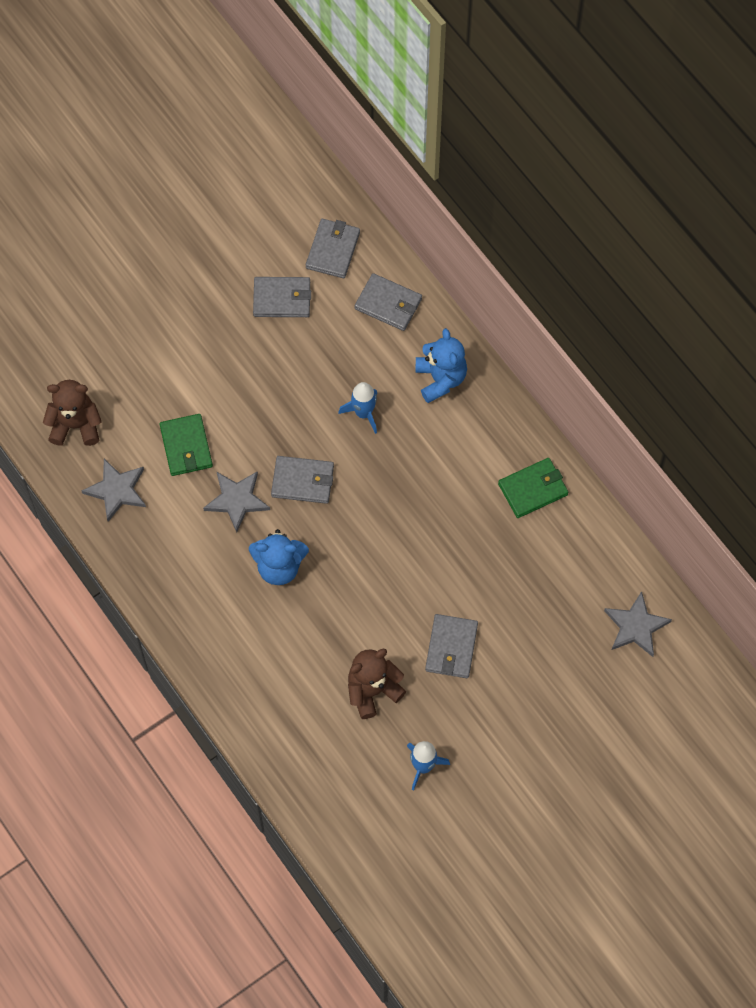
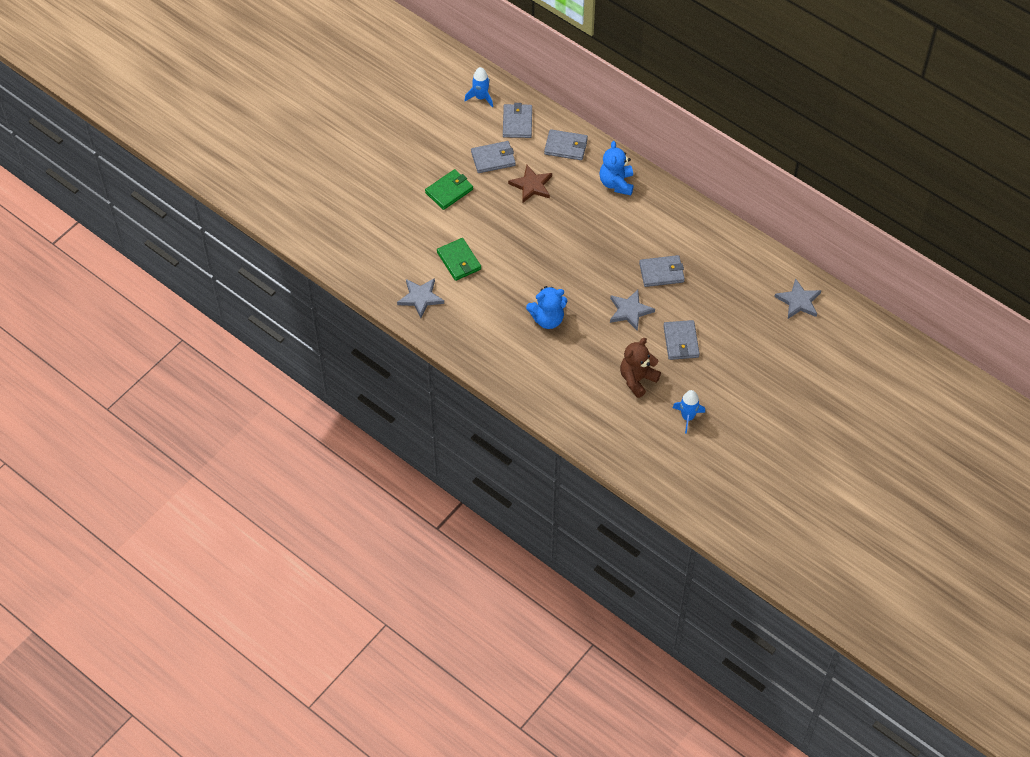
camera: 15 degrees left, 10 degrees down
(75, 425) = (378, 264): brown teddy bear -> none
(237, 500) = (505, 285): grey star -> grey star (630, 311)
(303, 481) = (545, 264): grey wallet -> grey wallet (661, 272)
(322, 353) = (531, 185): none -> brown star
(363, 413) = (572, 214): blue rocket -> blue rocket (481, 97)
(440, 379) = (616, 183): blue teddy bear -> blue teddy bear turned 150 degrees counterclockwise
(533, 489) = (701, 235): green wallet -> green wallet (449, 191)

